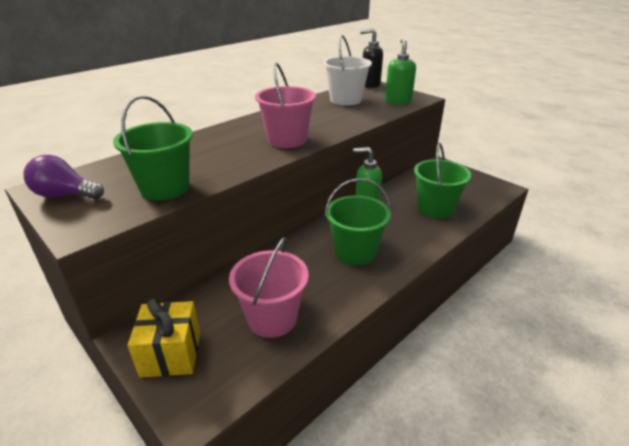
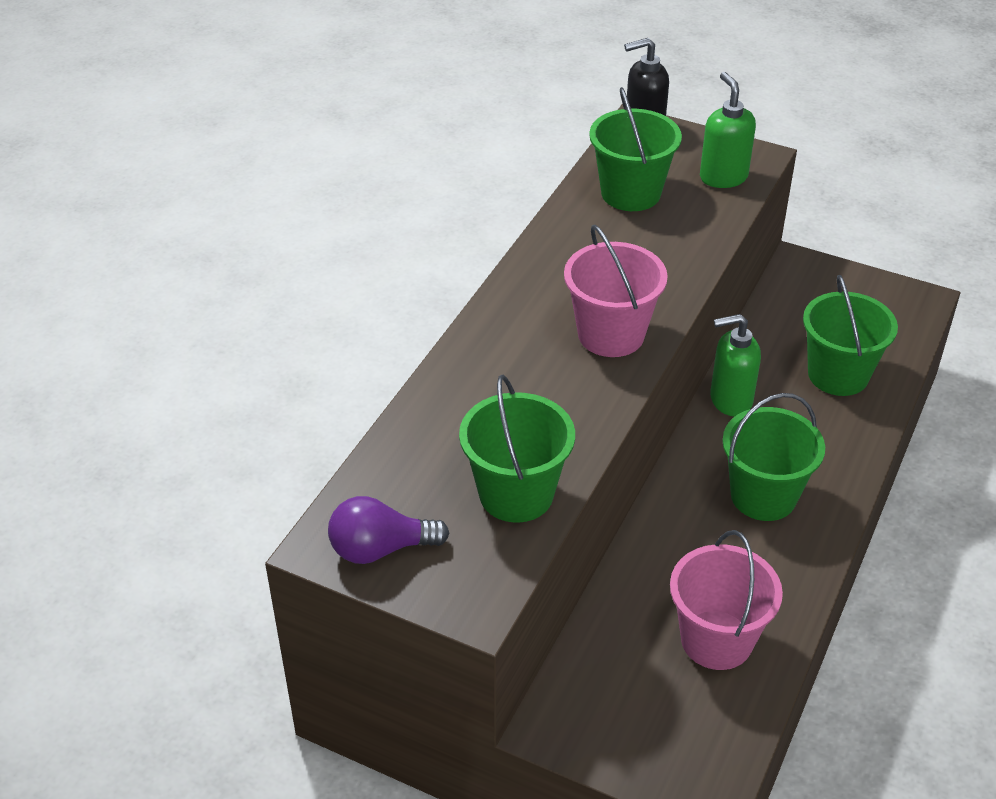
camera: 20 degrees left, 10 degrees up
(171, 354) = (622, 730): yellow gift -> none
(345, 100) = (630, 193): white bucket -> green bucket

